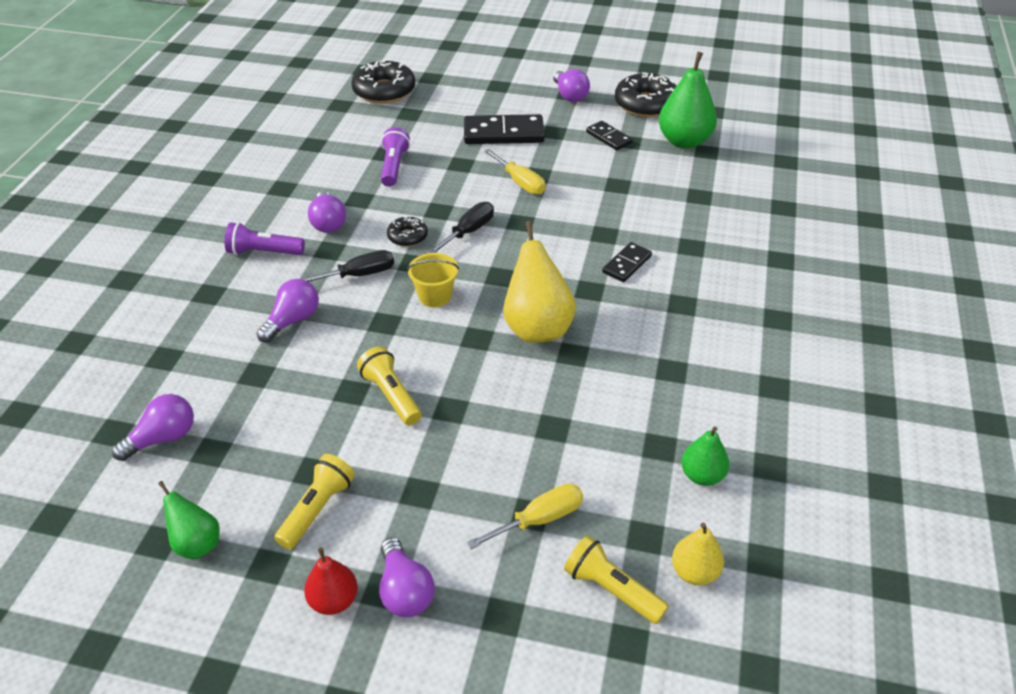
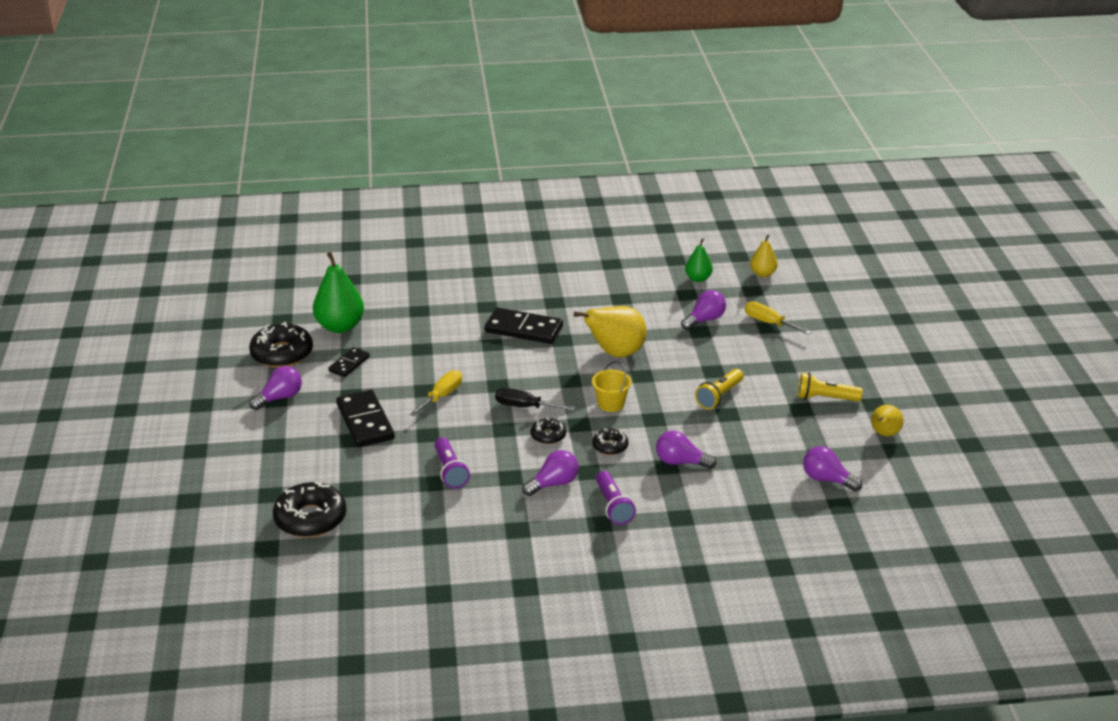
camera: 110 degrees left, 10 degrees down
(197, 544) = (884, 434): green pear -> yellow pear
(334, 600) = (873, 375): red pear -> none
(359, 275) = (610, 446): black screwdriver -> black donut
(394, 167) = (450, 471): purple flashlight -> purple flashlight turned 90 degrees counterclockwise
(405, 591) = (848, 354): purple light bulb -> purple light bulb (704, 320)
(611, 589) = (793, 295): yellow flashlight -> none
(627, 264) = (524, 329): black domino -> black domino, size x1.77

